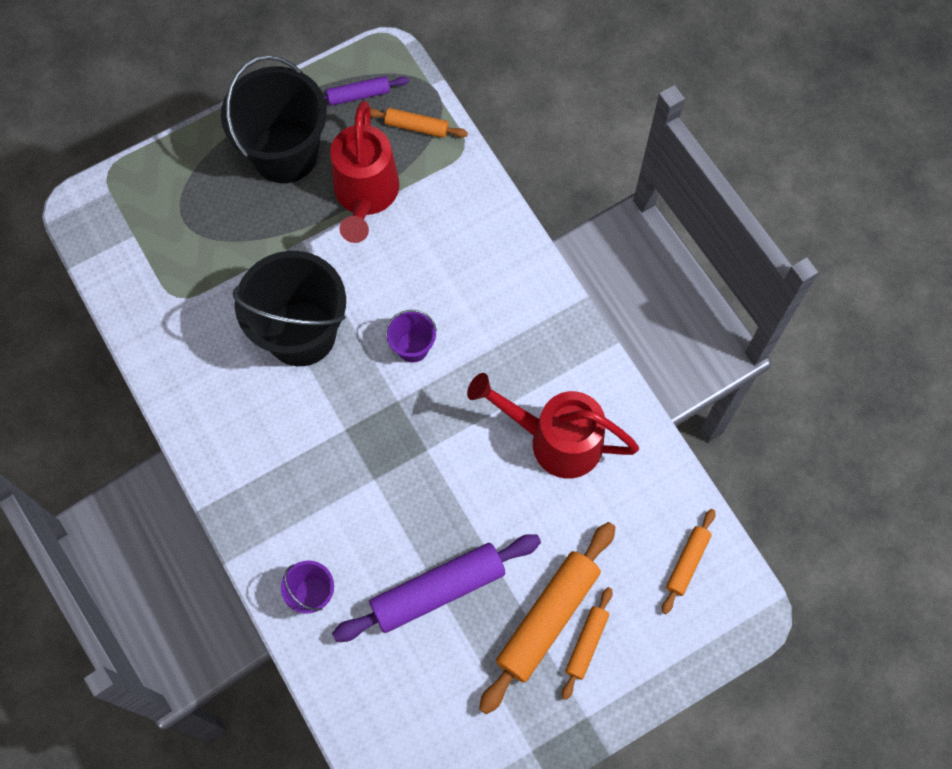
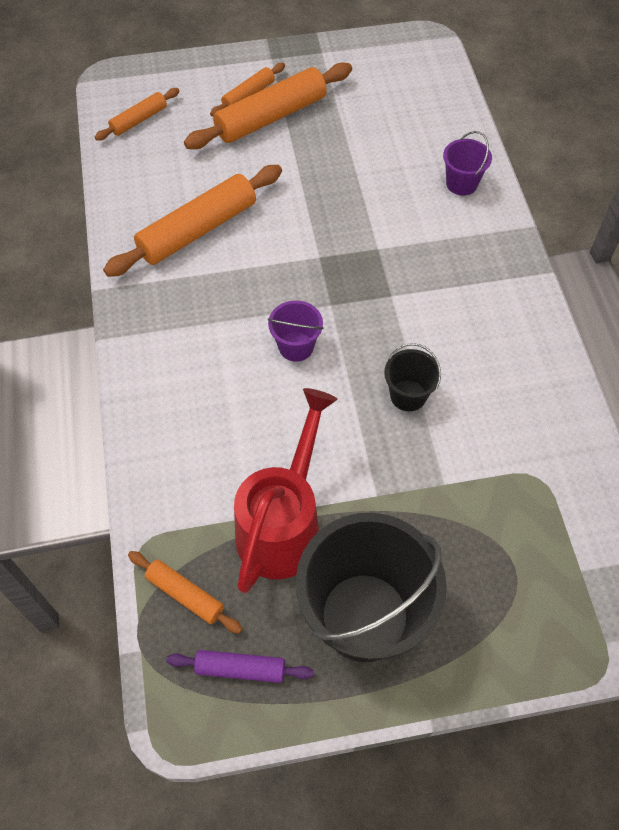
camera: 160 degrees left, 10 degrees down
(301, 333) = (408, 395): black bucket -> black bucket, size x0.46
(438, 591) = (352, 157): purple rolling pin -> none
(556, 440) = (197, 230): red watering can -> orange rolling pin

